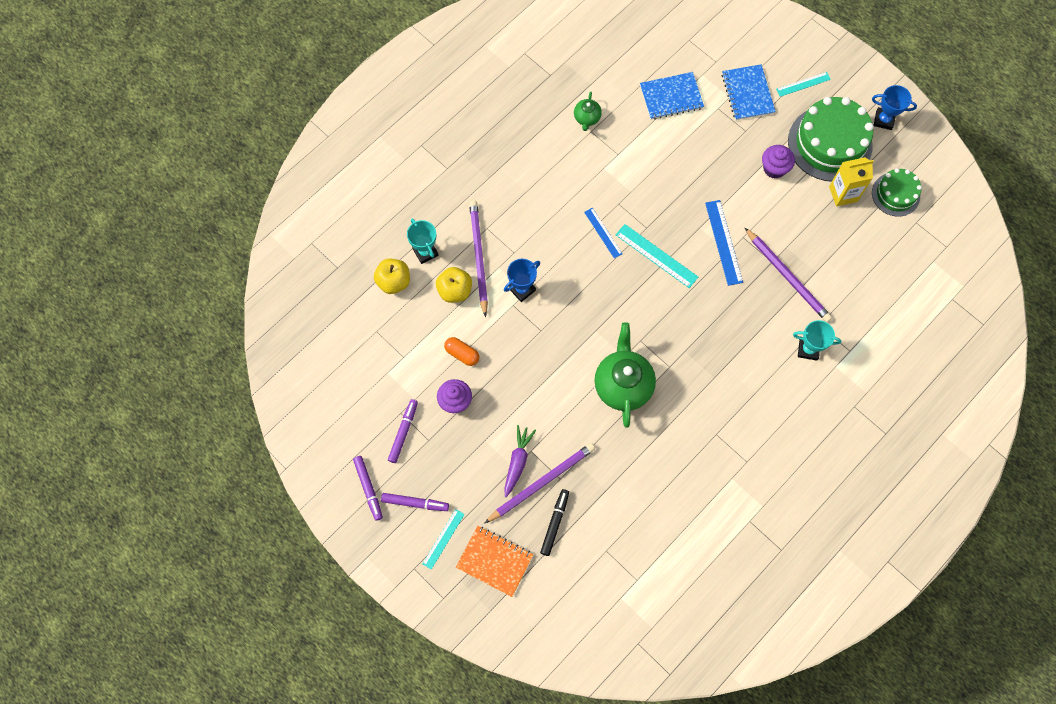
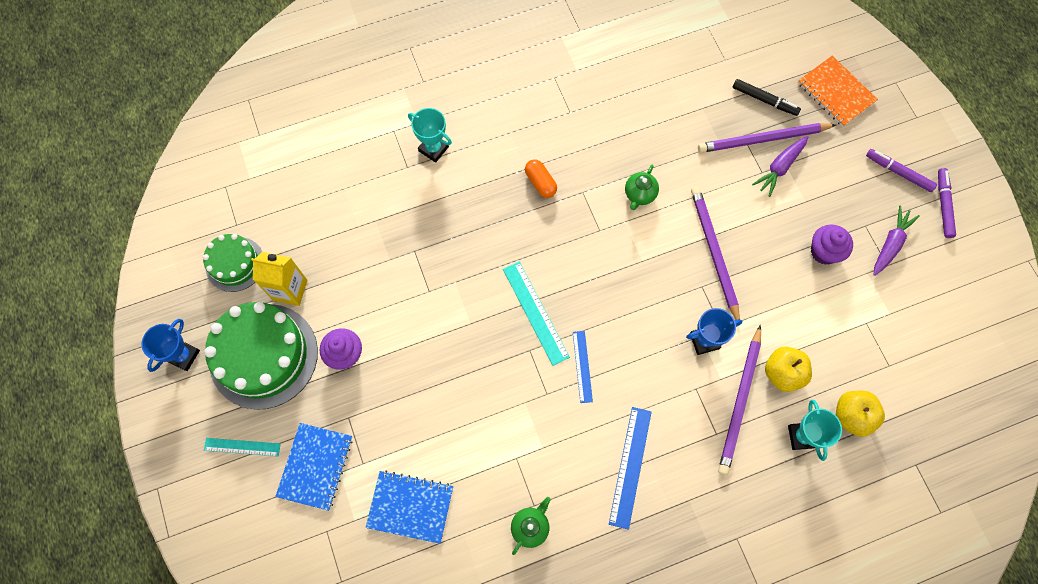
camera: 155 degrees left, 0 degrees up
(403, 432) = (890, 244): purple marker -> purple carrot
(443, 539) = (879, 130): turquoise ruler -> none
(462, 354) = (799, 298): orange capsule -> orange capsule (540, 182)
(555, 523) = (764, 100): black marker -> black marker turned 105 degrees counterclockwise
(623, 385) = (639, 194): green teapot -> green teapot, size x0.50
(723, 242) = (453, 295): blue ruler -> blue ruler (630, 466)
(787, 276) = (408, 228): purple pencil -> purple pencil (714, 253)
(883, 120) = (183, 356): blue trophy -> blue trophy turned 75 degrees clockwise

